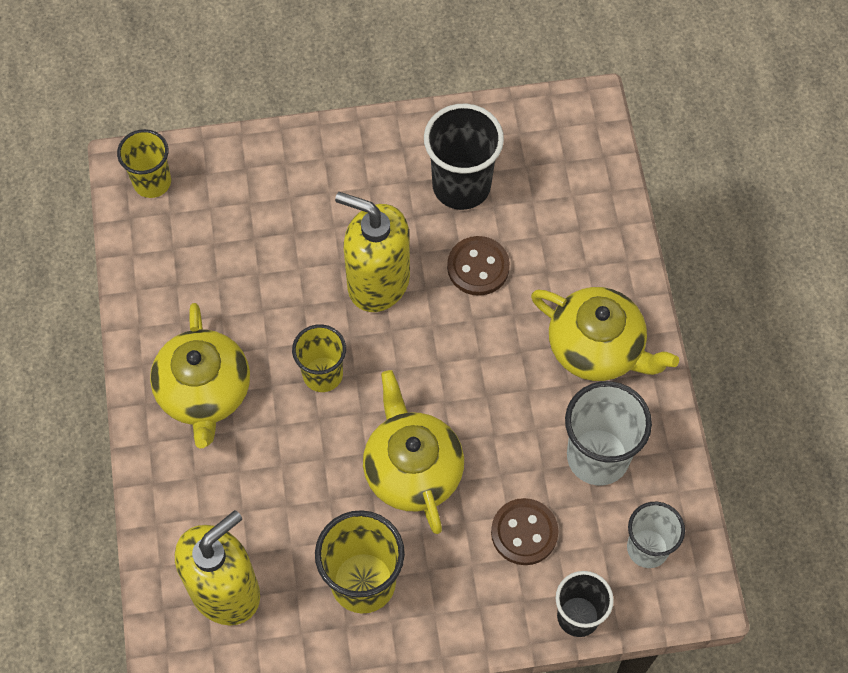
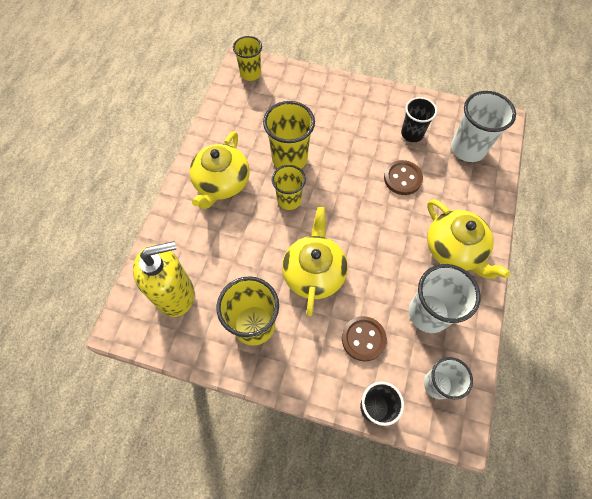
camera: 25 degrees right, 0 degrees up
(290, 306) = (289, 158): none -> yellow cup
(378, 282) = (343, 164): yellow soap dispenser -> none
(461, 186) = (412, 134): black cup -> black cup, size x0.65
(555, 176) = (468, 148): none -> white cup

